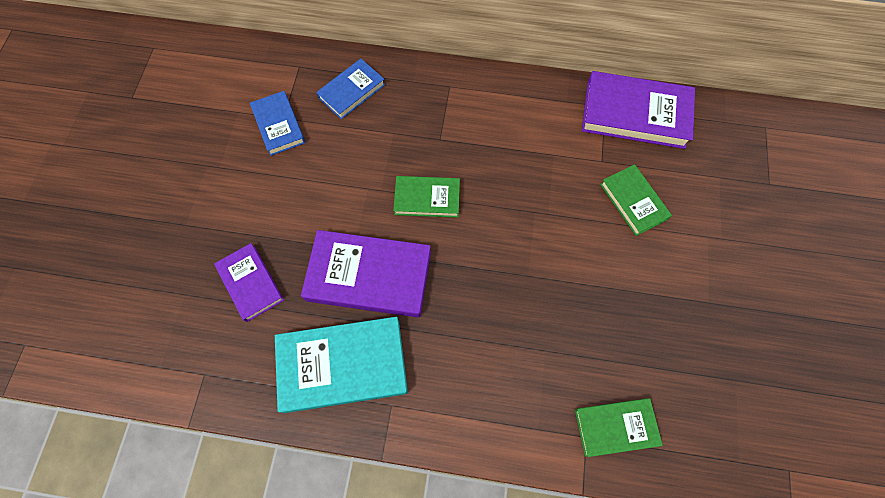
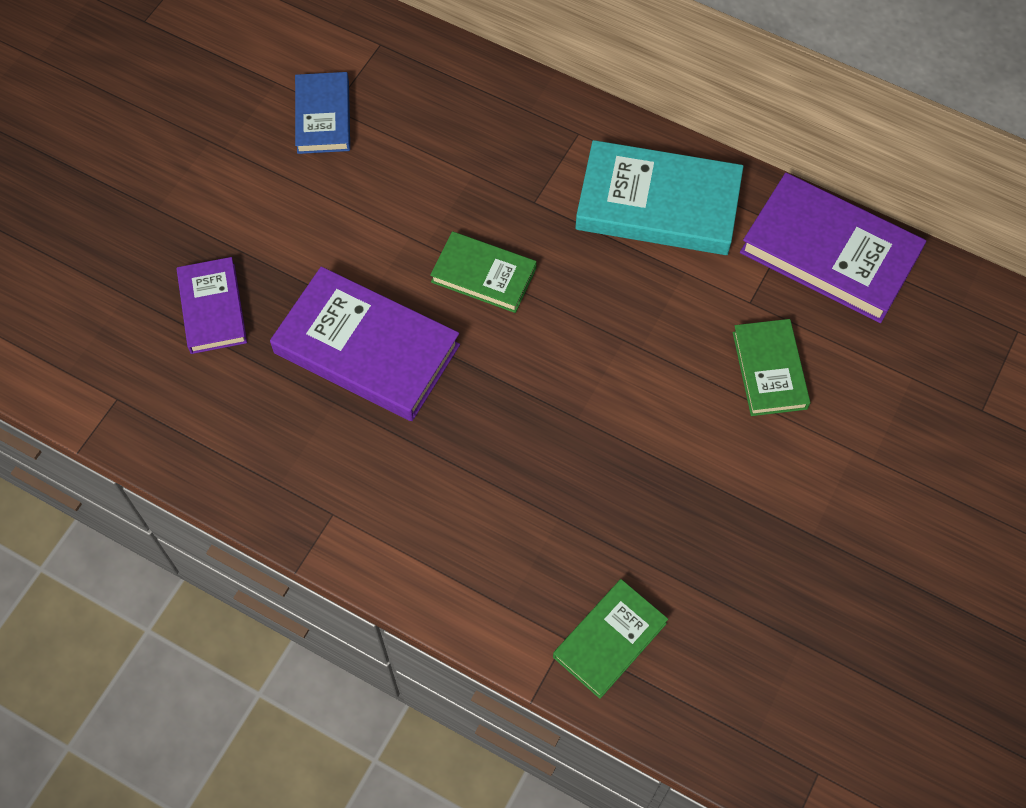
camera: 20 degrees right, 5 degrees down
(343, 365) = (291, 446): turquoise book -> turquoise book (658, 204)
(351, 91) = (439, 100): blue book -> none
(615, 427) = (610, 640): green book -> green book turned 60 degrees counterclockwise

